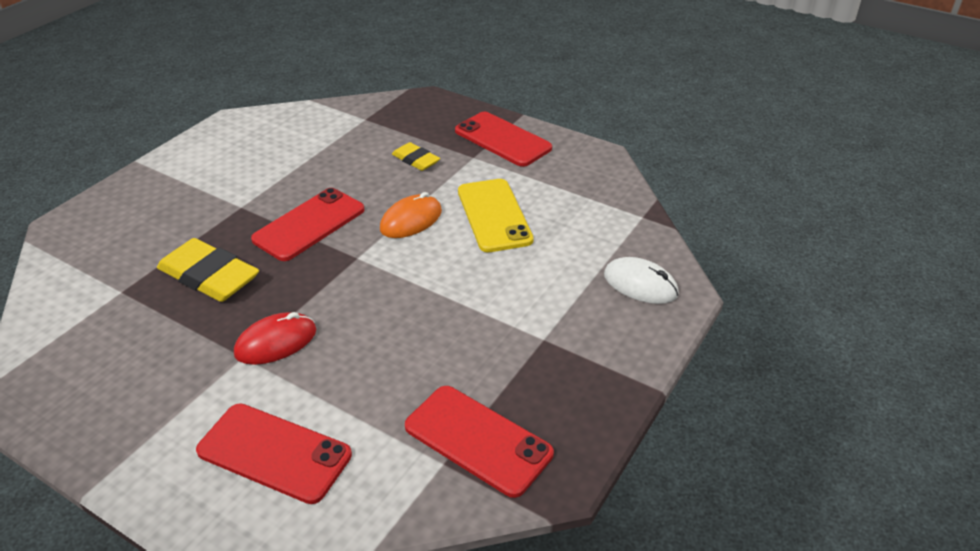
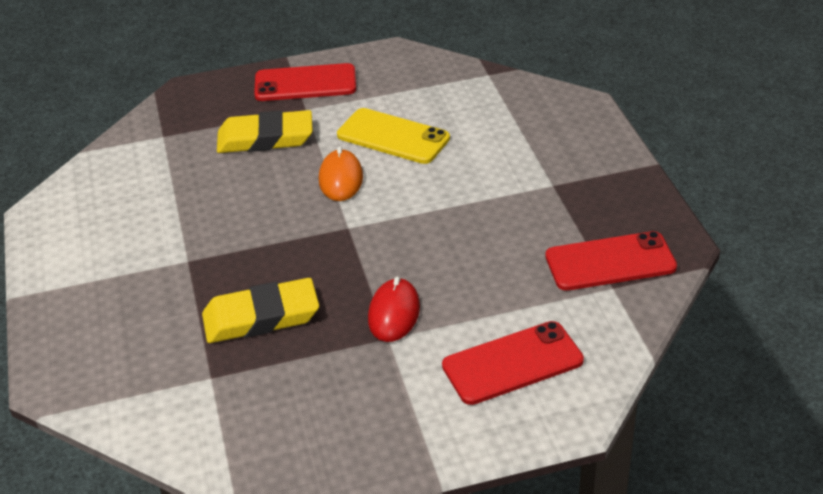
camera: 45 degrees left, 0 degrees up
(309, 224) = (270, 233): red phone -> none
(416, 160) = (265, 138): yellow eraser -> yellow eraser, size x1.78
(640, 284) = (554, 115): white mouse -> none

